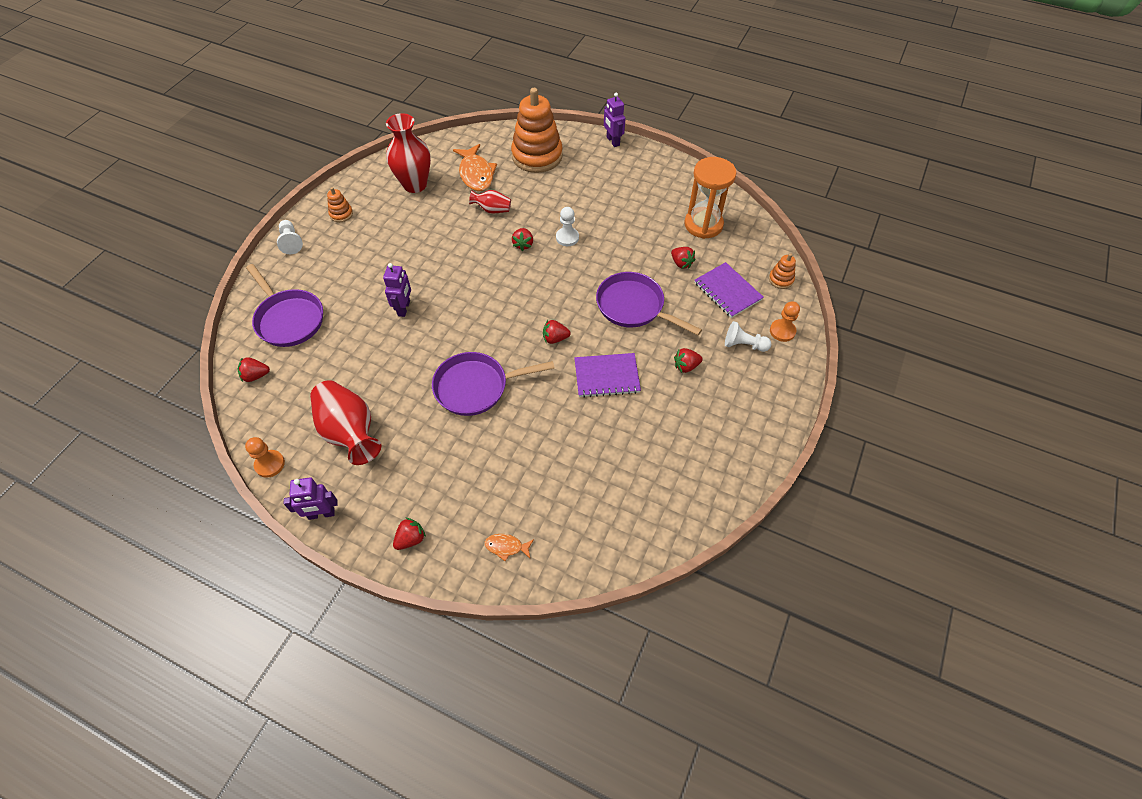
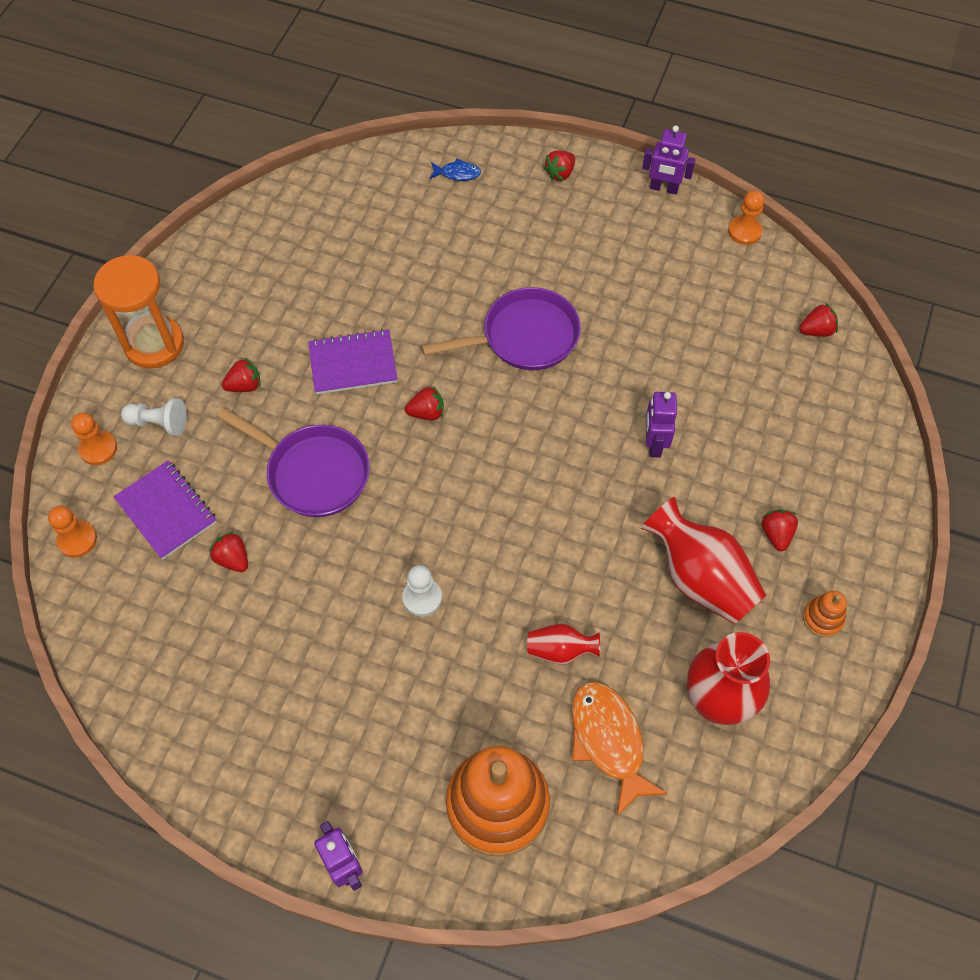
camera: 175 degrees right, 5 degrees up
(289, 319) = (814, 413): purple pan -> none
(291, 242) = (879, 551): white pawn -> none
(321, 514) = (664, 188): purple robot -> purple robot turned 150 degrees counterclockwise
(350, 432) = (666, 272): red vase -> red vase (700, 578)
(506, 547) = (457, 173): orange fish -> blue fish
(523, 244) = (494, 576): red strawberry -> red strawberry (776, 534)
(703, 224) = (185, 646): orange hourglass -> orange hourglass (154, 344)
(781, 279) = (77, 540): orange stacking toy -> orange pawn

